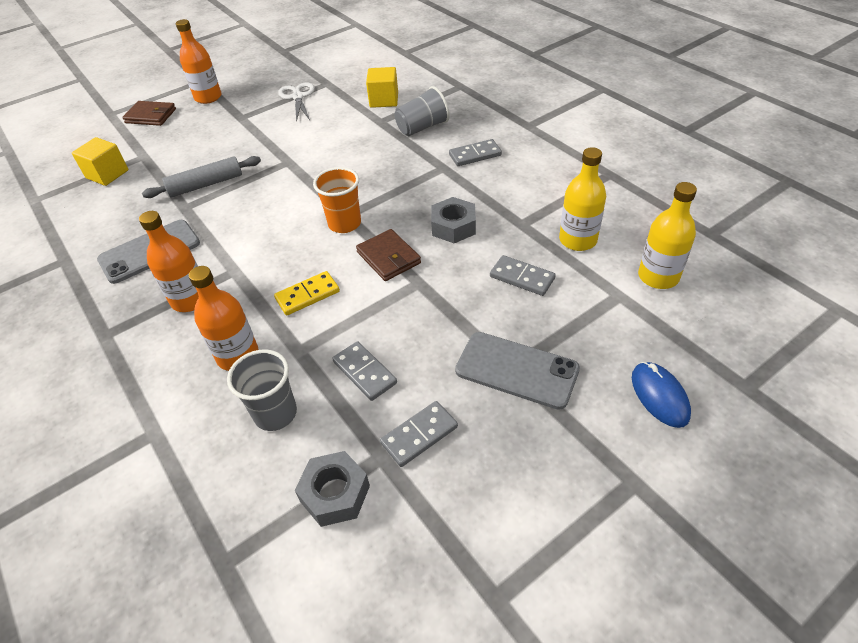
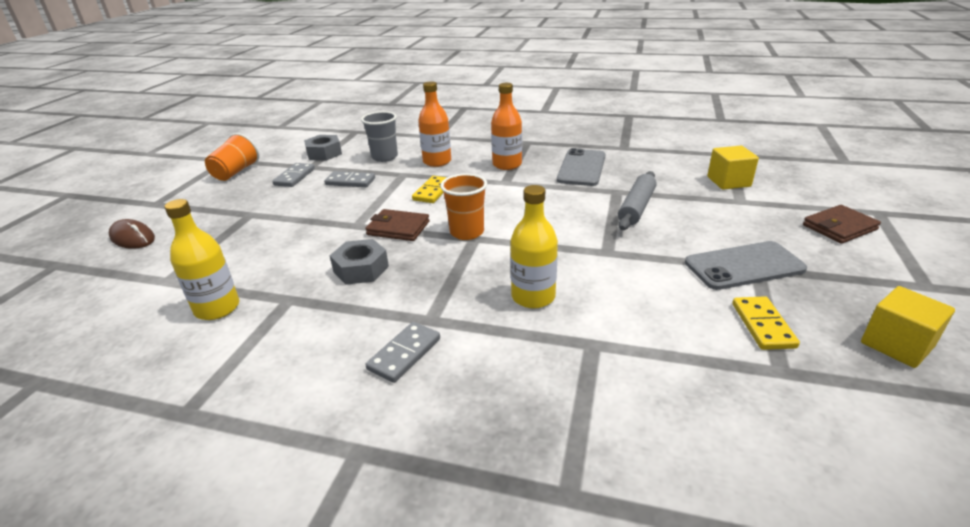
camera: 140 degrees right, 15 degrees down
(208, 97) = (852, 271): orange bottle -> none
(298, 97) = (762, 325): white scissors -> yellow domino
(384, 100) = (645, 383): yellow cube -> yellow cube (896, 345)
(422, 127) = (521, 362): grey cup -> none
(494, 518) = (236, 172): none -> orange cup
(516, 370) = (246, 214): grey phone -> grey phone (744, 266)
(522, 277) = (266, 259): grey domino -> none
(658, 276) = (121, 309): yellow bottle -> yellow bottle (533, 297)
(659, 396) = (133, 238): blue mouse -> brown mouse

